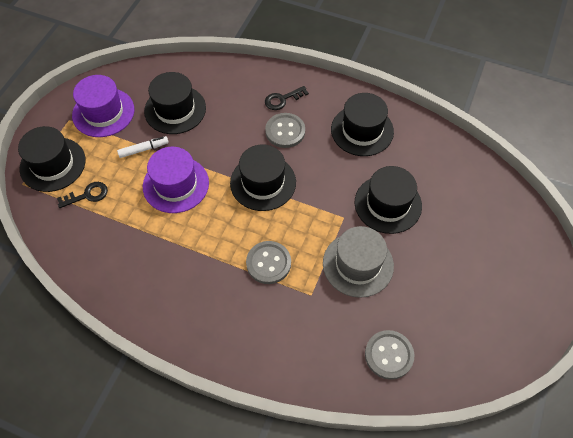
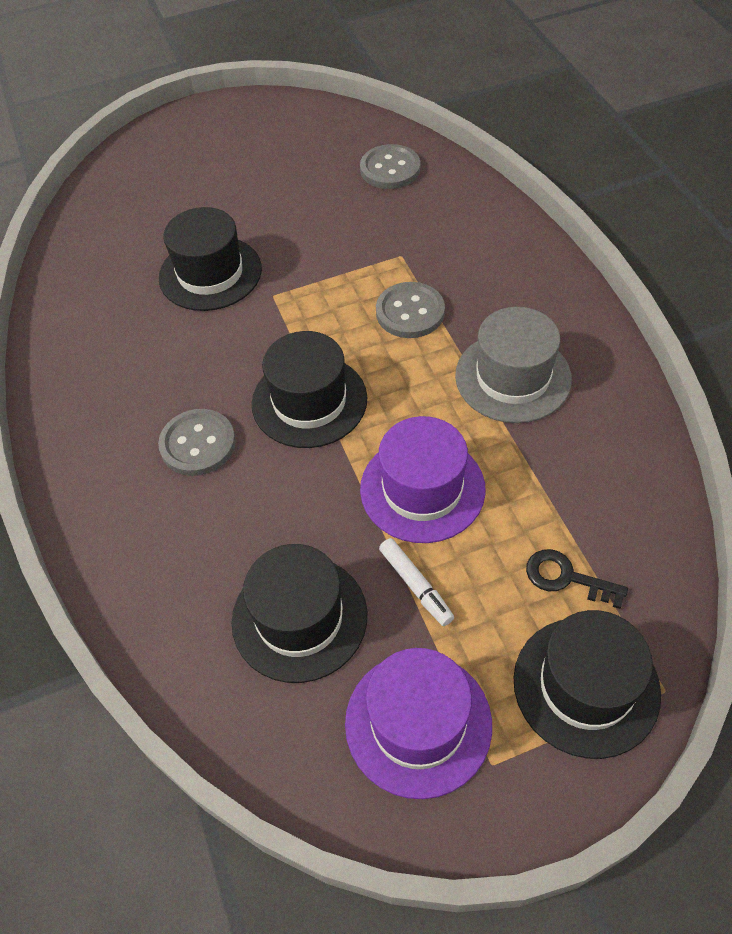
camera: 130 degrees left, 5 degrees down
(143, 149) = (415, 585): white marker -> white marker turned 150 degrees counterclockwise
(283, 99) = (138, 493): black key -> none
(358, 264) = (320, 246): grey hat -> grey hat (513, 377)
(362, 130) = (113, 367): black hat -> none

